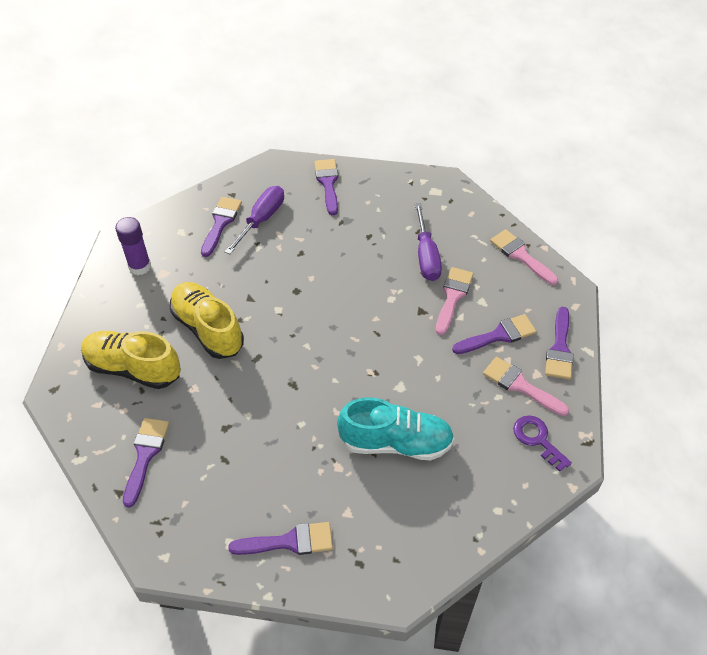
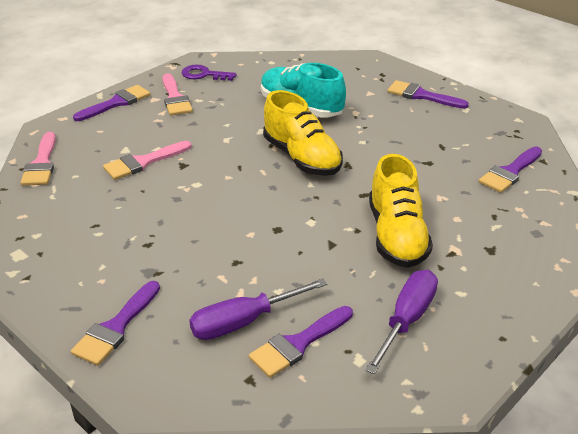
camera: 145 degrees left, 15 degrees down
(133, 368) = (495, 235): yellow shoe -> yellow shoe (302, 158)
(140, 266) = (440, 337): purple glue stick -> none
(426, 256) = (119, 201): purple screwdriver -> purple screwdriver (406, 320)
(499, 335) = (146, 126): purple brush -> none
(537, 439) = (204, 75): purple key -> purple key turned 105 degrees clockwise

